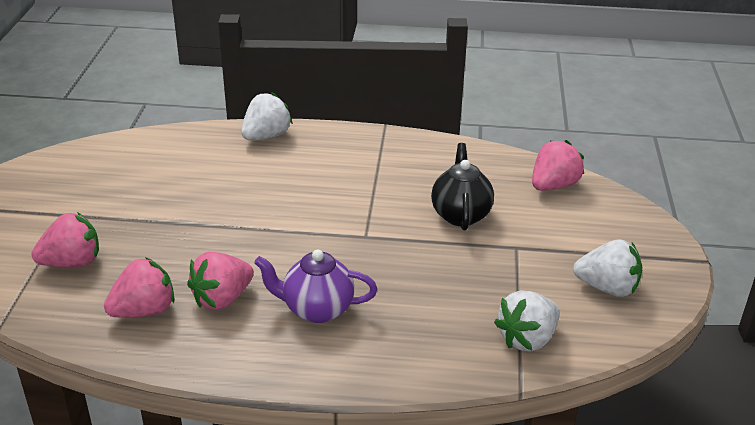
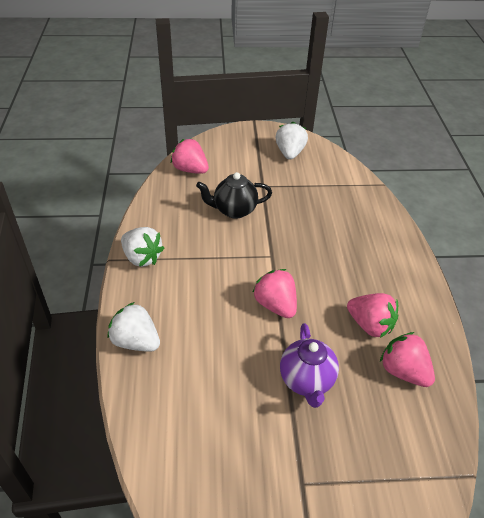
camera: 100 degrees left, 10 degrees up
(72, 262) = (369, 448): pink strawberry -> pink strawberry (275, 305)
(316, 309) = (359, 271): purple teapot -> purple teapot (306, 381)
(527, 339) = (344, 181): white strawberry -> white strawberry (142, 258)

